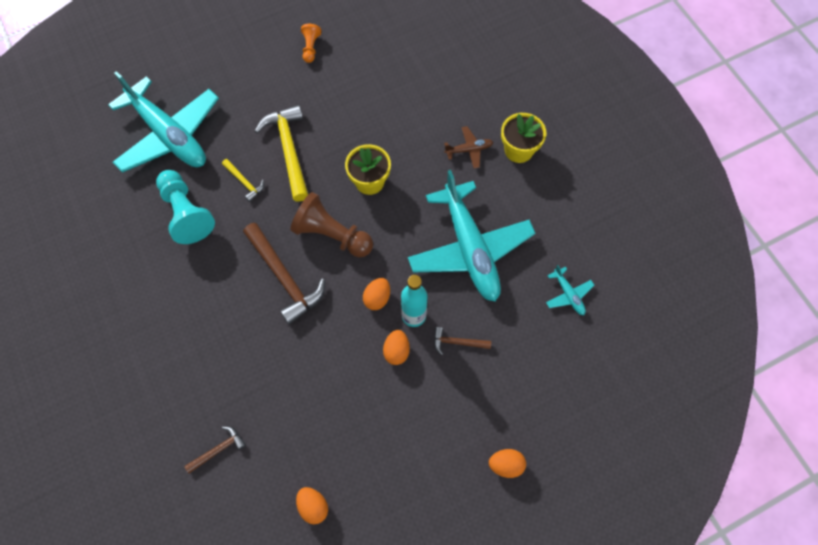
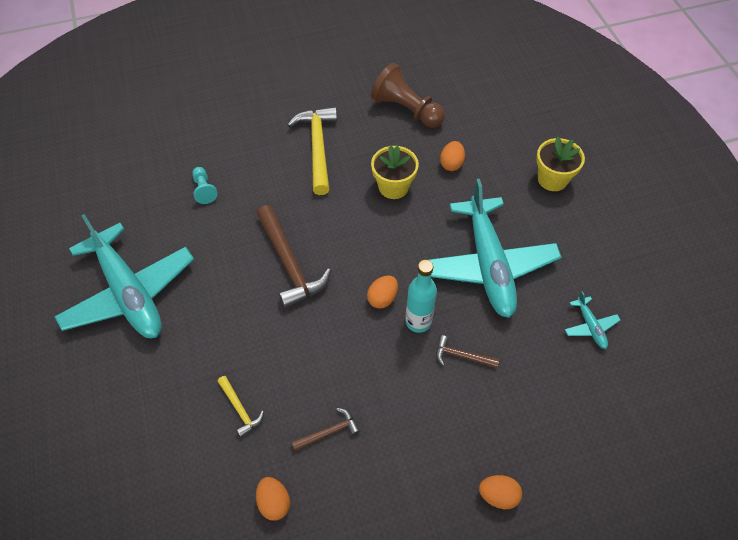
camera: 10 degrees right, 10 degrees down
(169, 135) = (203, 119): turquoise plane -> turquoise plane (129, 293)
(186, 213) = (204, 190): turquoise pawn -> turquoise pawn, size x0.51
(218, 450) = (184, 424): brown hammer -> brown hammer (328, 432)
(244, 182) = (267, 170): yellow hammer -> yellow hammer (240, 409)
(311, 48) = (356, 62): orange pawn -> none
(332, 235) = (346, 231): brown pawn -> brown pawn (406, 109)
(396, 351) = (394, 354): orange egg -> orange egg (451, 164)
(469, 150) = (500, 172): brown plane -> none

